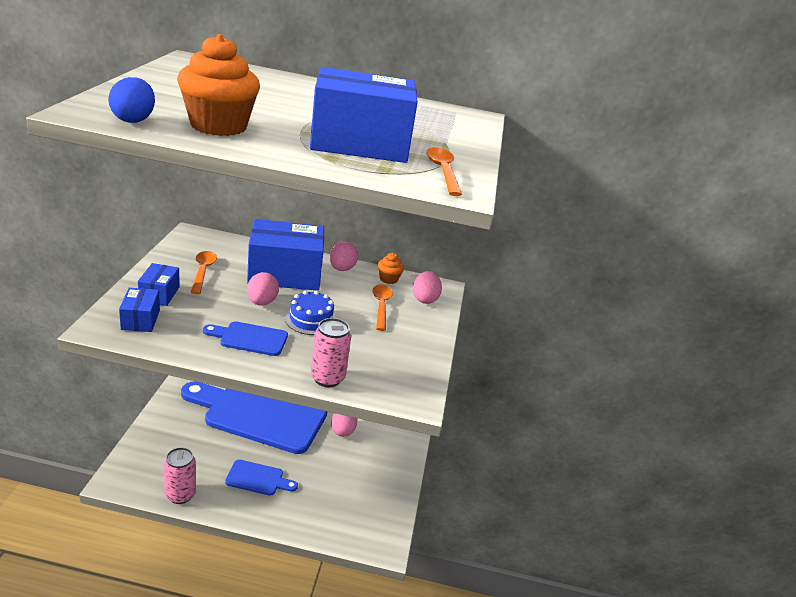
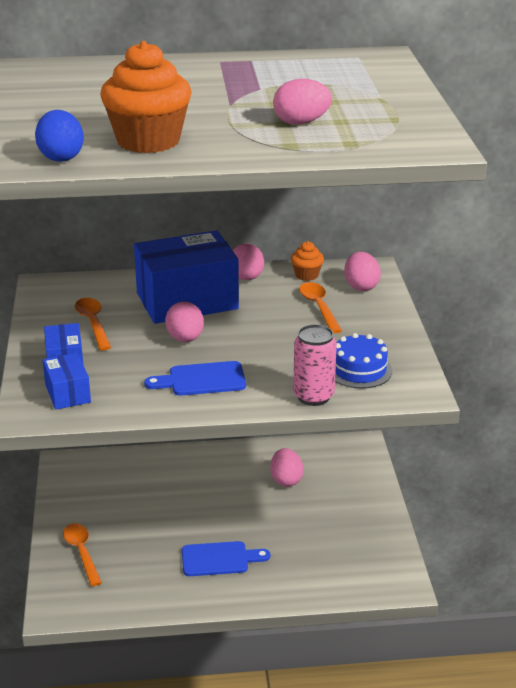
camera: 10 degrees left, 0 degrees up
(180, 494) = (141, 601): pink can -> none
(260, 414) = (177, 490): blue cutting board -> none
(311, 319) = (252, 342): blue cake -> blue cake (359, 370)
(360, 144) = (301, 122): blue box -> pink egg
(443, 171) = (406, 131): orange spoon -> orange spoon (81, 552)

